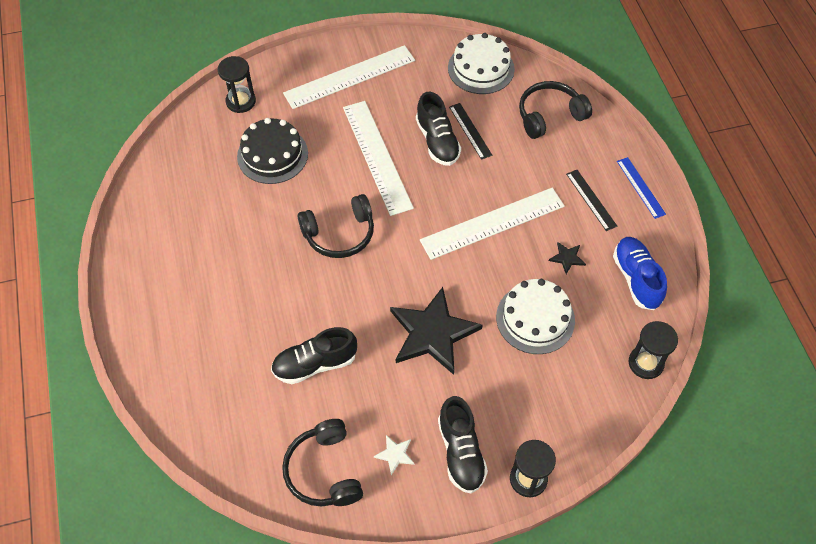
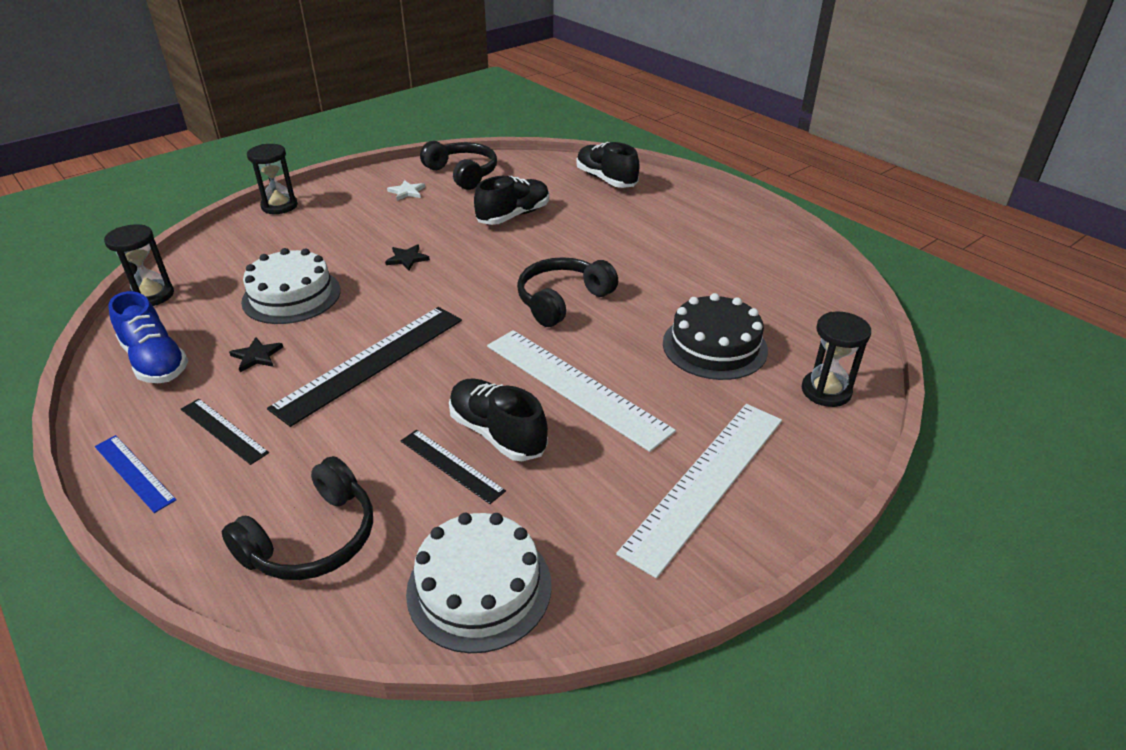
camera: 155 degrees right, 20 degrees down
(432, 333) = (407, 259): black star -> black star, size x0.41
(461, 452) = (347, 205): black shoe -> black shoe (606, 179)
(492, 223) = (371, 362): white ruler -> black ruler

